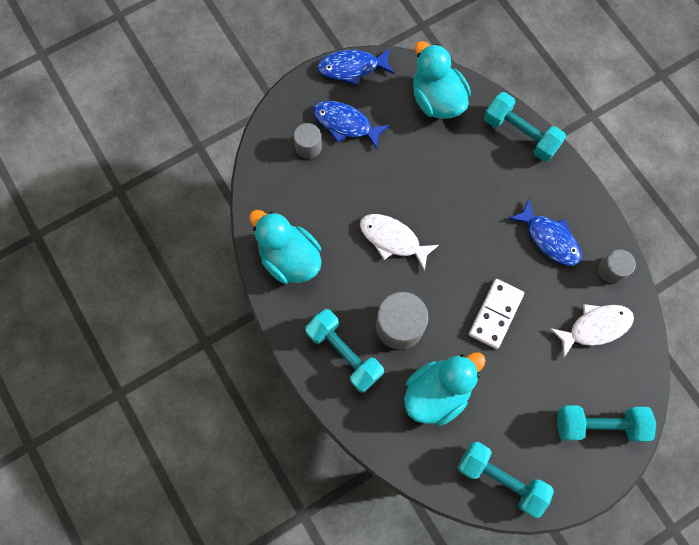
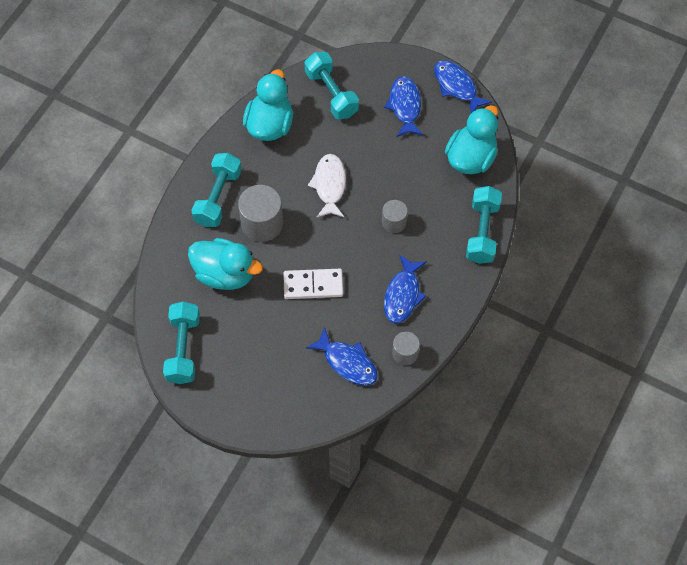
camera: 60 degrees right, 10 degrees down
(308, 147) = (368, 91): grey cylinder -> grey cylinder (394, 222)
(595, 327) = (347, 362): white fish -> blue fish
(599, 425) = (267, 400): turquoise dumbbell -> turquoise dumbbell (331, 93)

